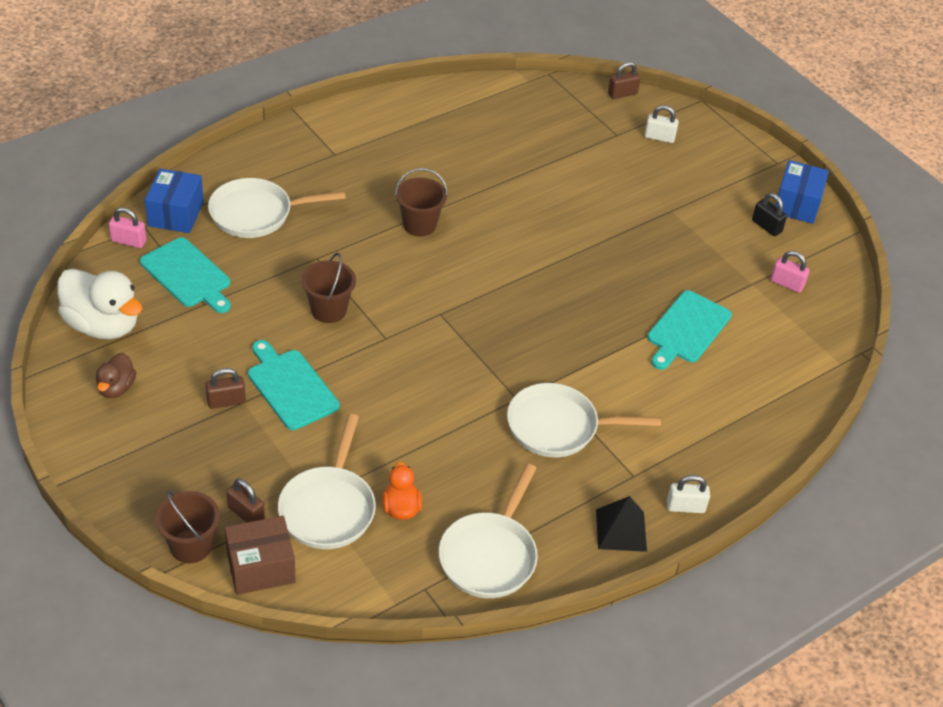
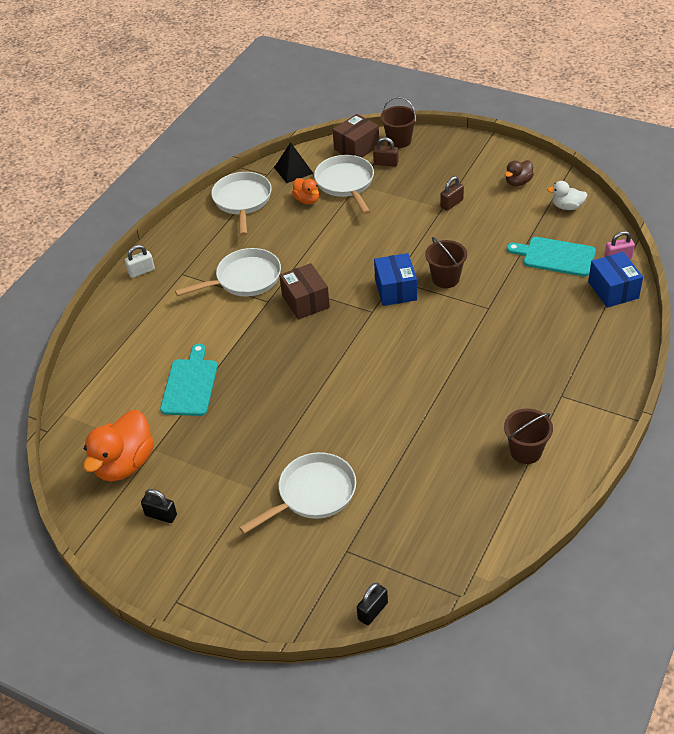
camera: 160 degrees right, 0 degrees up
(103, 325) = (567, 207): white duck -> white duck, size x0.53
(116, 388) = (518, 182): brown duck -> brown duck turned 120 degrees counterclockwise
(256, 214) = (562, 317): white pan -> white pan (313, 494)
(290, 387) = (423, 227): turquoise cutting board -> none
(419, 225) = (442, 368): brown bucket -> brown bucket (526, 451)
(504, 361) = (305, 301): none -> brown box
(621, 530) = (175, 243): black pyramid -> black pyramid (293, 170)
(622, 94) = (372, 611): brown padlock -> black padlock
(659, 137) = (305, 570): white padlock -> none
(787, 284) = (124, 464): pink padlock -> orange duck
(796, 204) = (140, 556): blue box -> blue box (396, 290)

